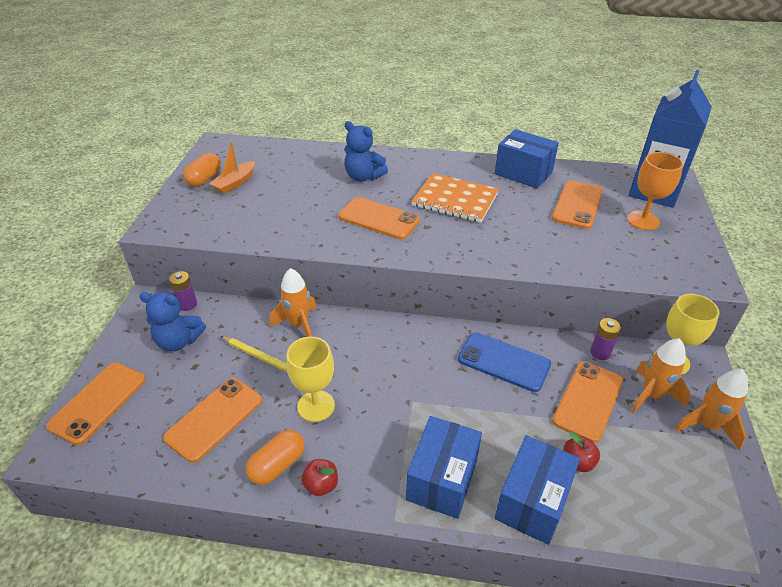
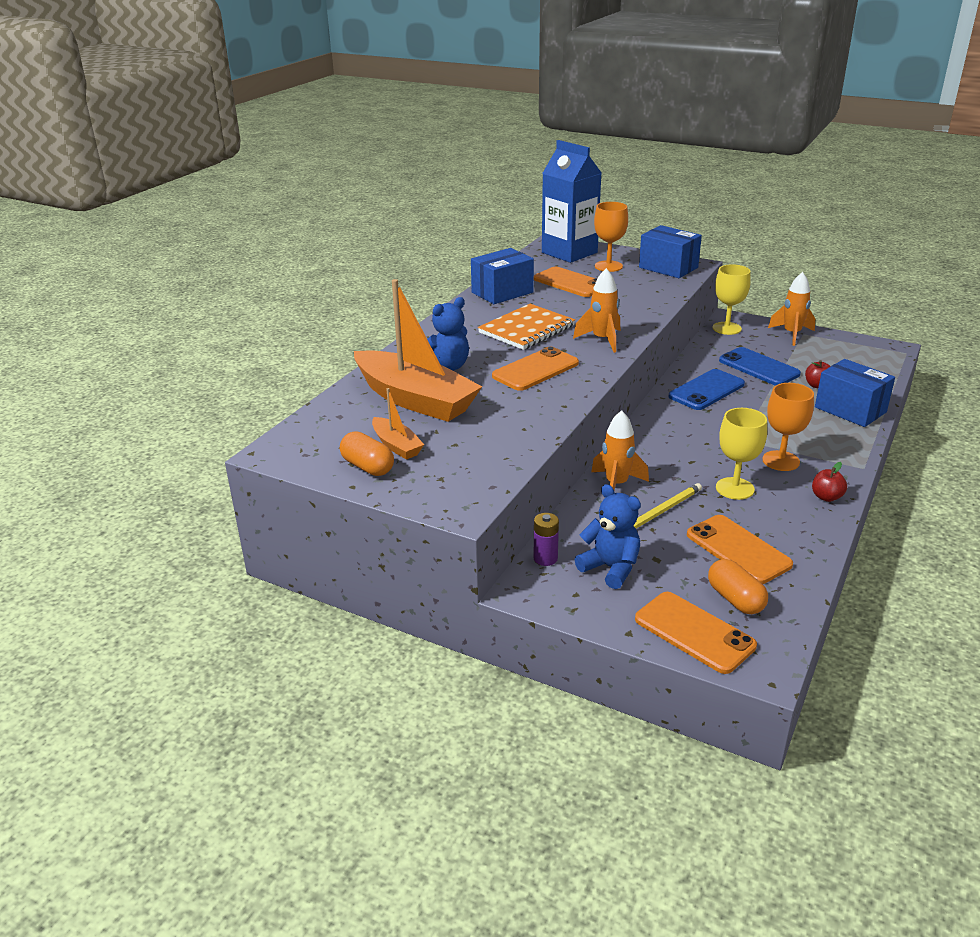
camera: 70 degrees left, 10 degrees down
(178, 341) = (610, 568): blue teddy bear -> blue teddy bear turned 75 degrees counterclockwise
(277, 465) = (802, 517): orange capsule -> orange capsule (735, 599)
(304, 175) = (415, 399): none -> orange boat
(381, 439) = (781, 461): none -> orange goblet
(442, 479) = (826, 441): blue box -> blue box (668, 267)
(588, 401) = (759, 367): orange phone -> blue phone
(600, 352) = (709, 350): purple battery -> none
(651, 395) = (759, 344): orange rocket -> orange rocket (602, 340)

